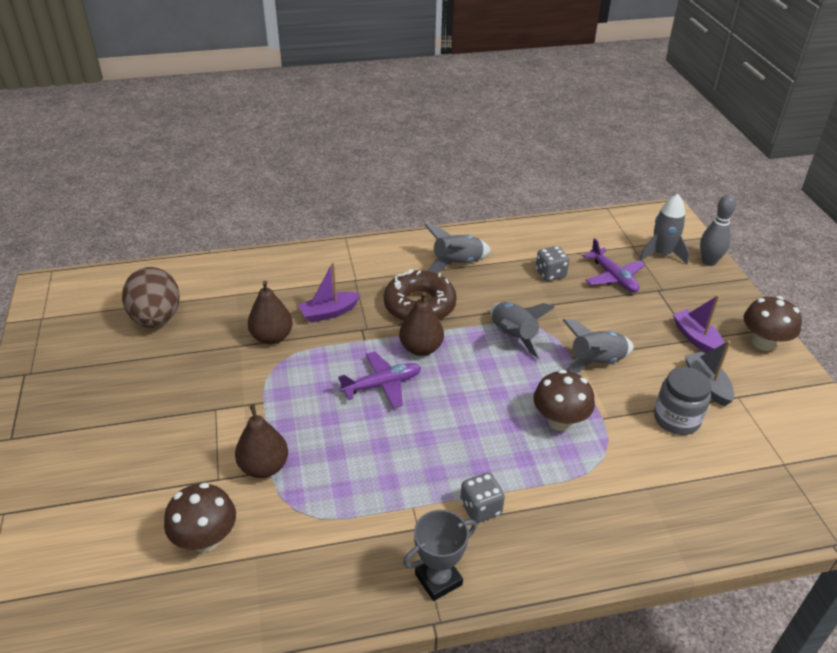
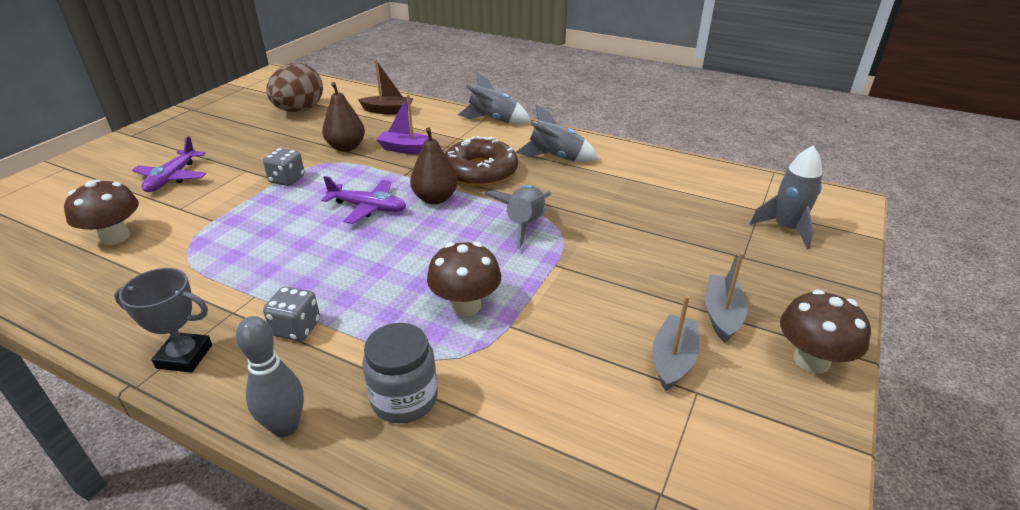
camera: 40 degrees right, 5 degrees down
(249, 279) = (388, 111): none -> brown boat
(264, 467) = (214, 216): brown pear -> none
(550, 274) = (633, 197): grey dice -> grey dice (287, 180)
(596, 362) = (573, 280): grey rocket -> grey rocket (493, 120)
(613, 277) = (698, 224): purple plane -> purple plane (172, 178)
(676, 419) = (588, 370): grey jar -> grey jar (404, 399)
(696, 339) = (722, 315): purple boat -> grey boat
(708, 262) = (841, 257): grey bowling pin -> grey bowling pin (285, 426)

